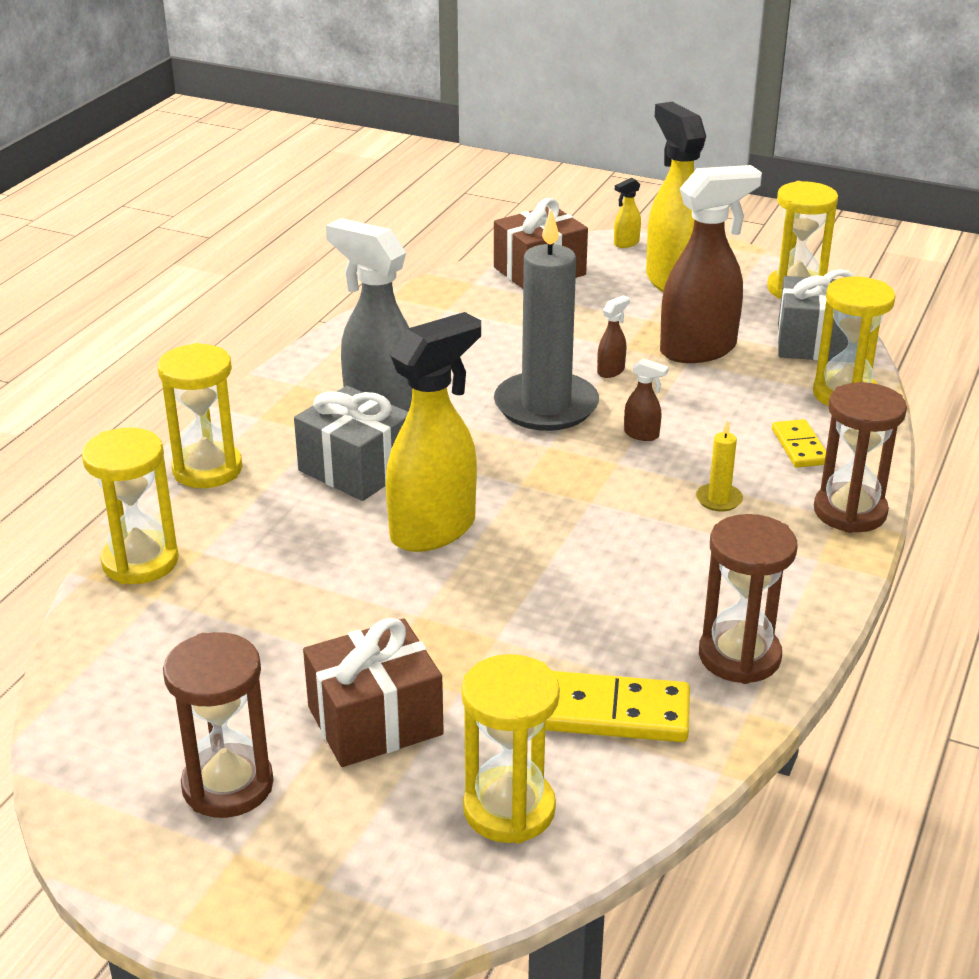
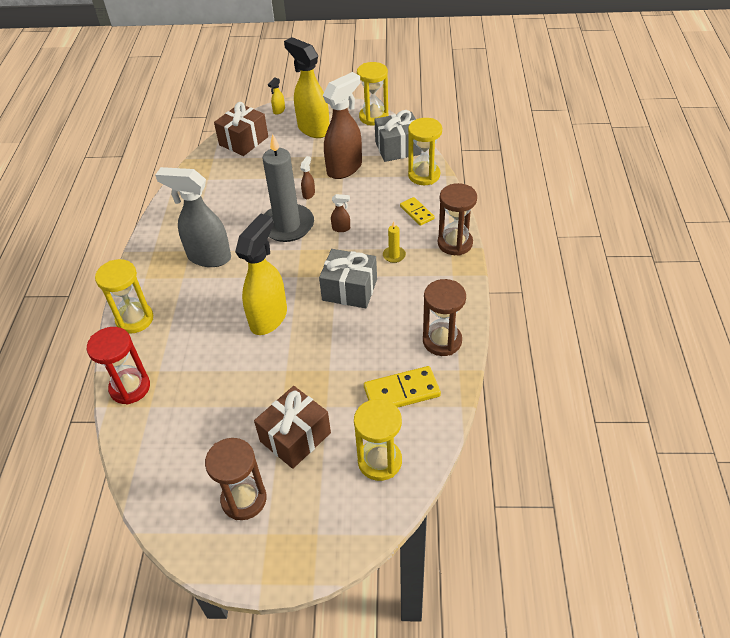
camera: 20 degrees left, 15 degrees up
(140, 561) = (130, 387): yellow hourglass -> red hourglass
(356, 469) = (212, 294): grey gift -> grey gift (349, 290)

